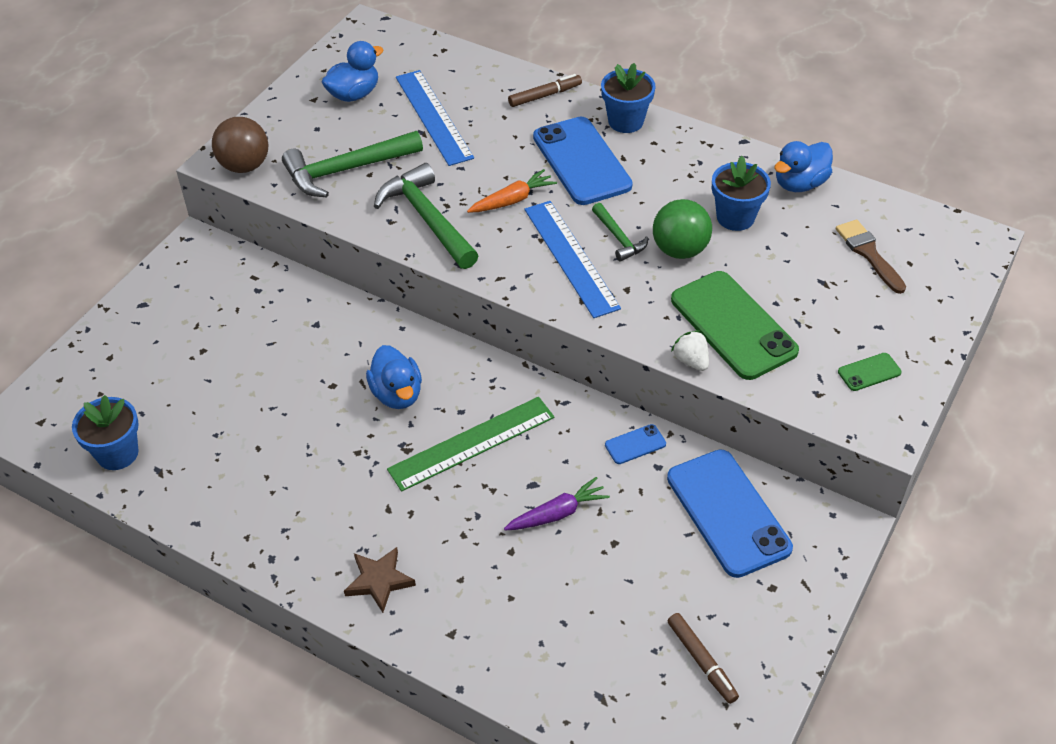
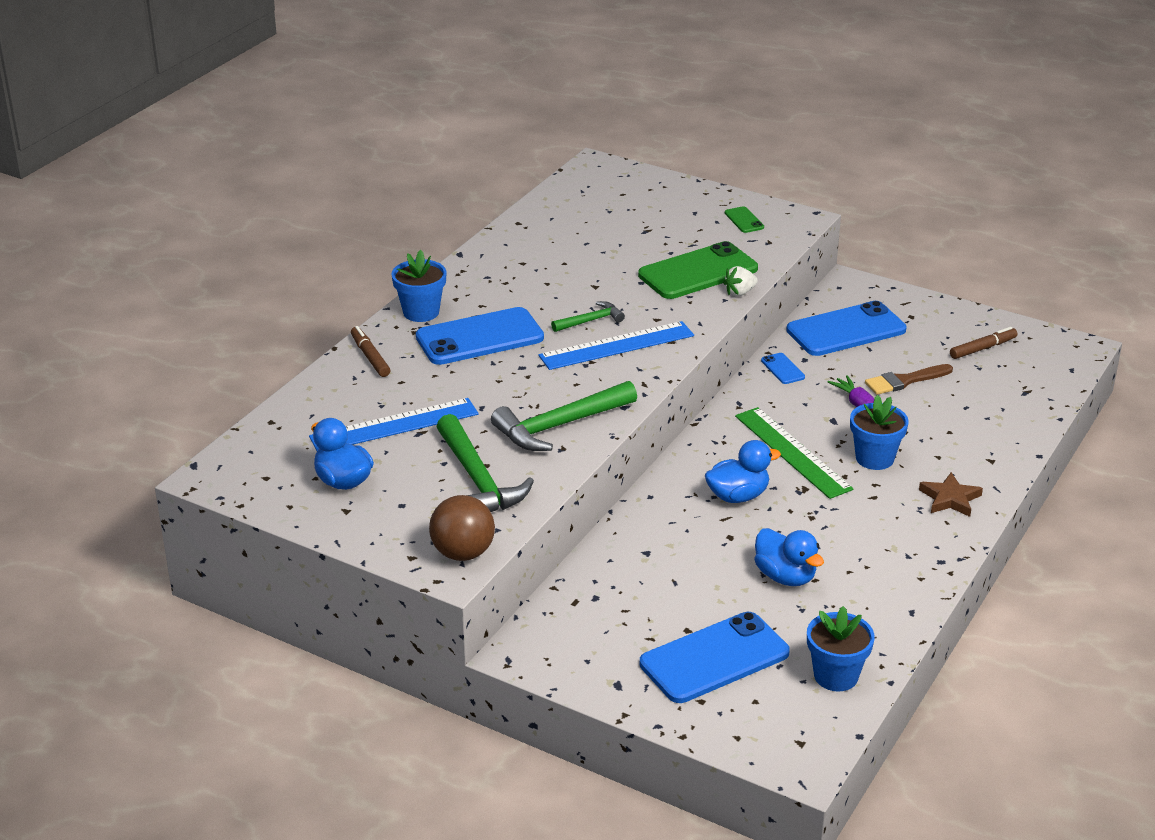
camera: 90 degrees left, 15 degrees down
(160, 367) = (714, 658): none -> blue phone
(512, 200) = (534, 376): orange carrot -> none
(679, 250) = (607, 292): green ball -> none
(735, 217) = (565, 263): blue flower pot -> blue flower pot (874, 458)
(799, 184) = (522, 232): blue duck -> blue duck (785, 576)
(868, 253) = (612, 209): brown brush -> brown brush (905, 381)

